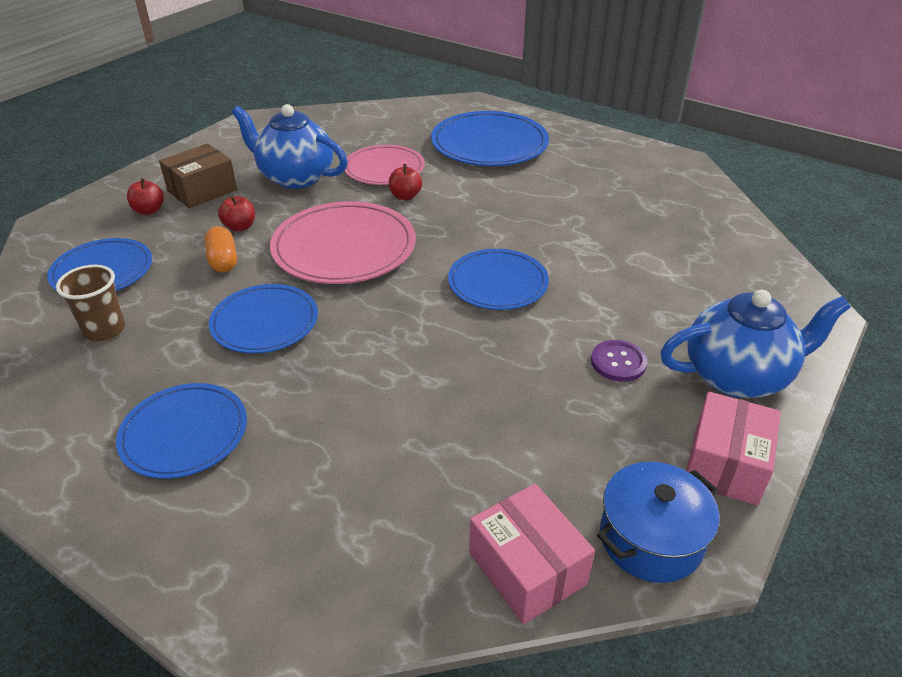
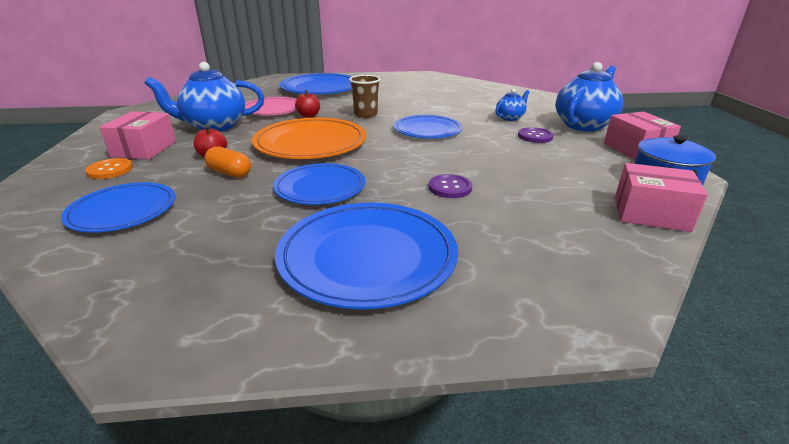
camera: 40 degrees left, 10 degrees down
(105, 330) = (188, 238): brown cup -> brown cup (365, 115)
(149, 210) = (110, 170): red apple -> orange button
(184, 433) = (367, 257): blue plate -> blue plate, size x1.52
(202, 190) = (144, 149): brown box -> pink box
(344, 248) = (310, 143): pink plate -> orange plate
(376, 391) = (450, 188): none -> purple button
(647, 309) = (510, 118): none -> blue teapot

